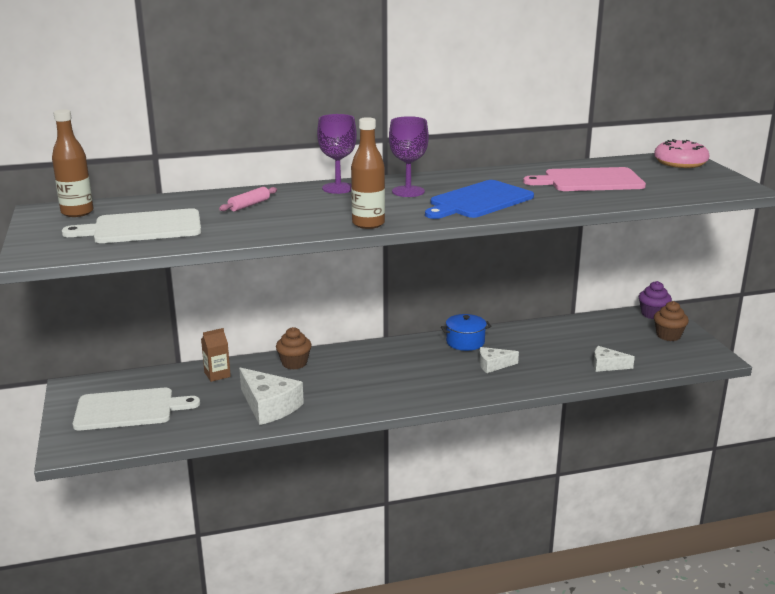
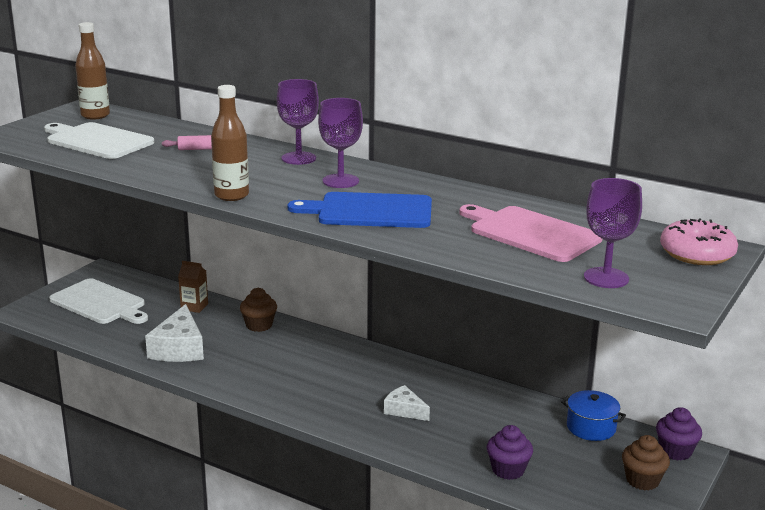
camera: 45 degrees right, 0 degrees up
(465, 342) = (423, 378): blue pot -> blue pot (591, 427)
(607, 365) = (508, 470): white cheese -> purple cupcake
(682, 188) = (606, 278): none -> purple goblet

